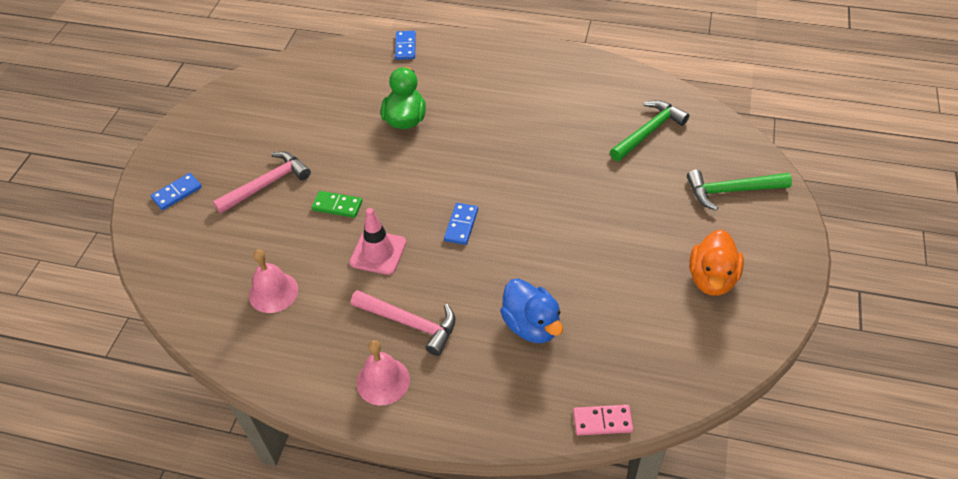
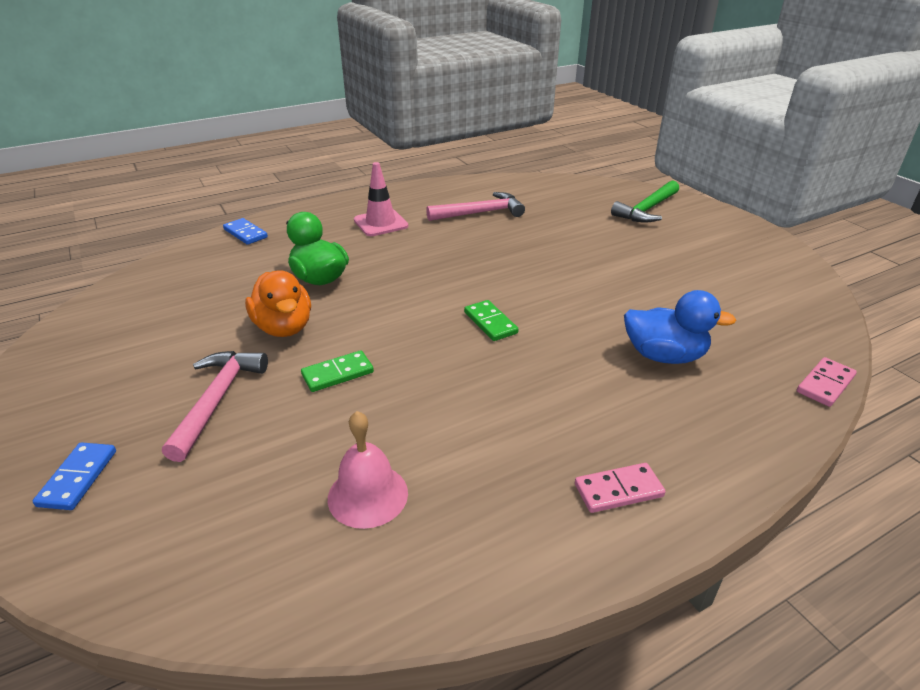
camera: 45 degrees left, 15 degrees down
(378, 252) = (441, 386): pink traffic cone -> pink traffic cone (380, 223)
(383, 381) = (618, 490): pink bell -> pink domino
(410, 323) = (563, 422): pink hammer -> pink hammer (480, 213)
(461, 225) = (490, 323): blue domino -> green domino
(648, 132) = (541, 204): green hammer -> none
(712, 278) = (722, 257): orange duck -> orange duck (284, 327)

